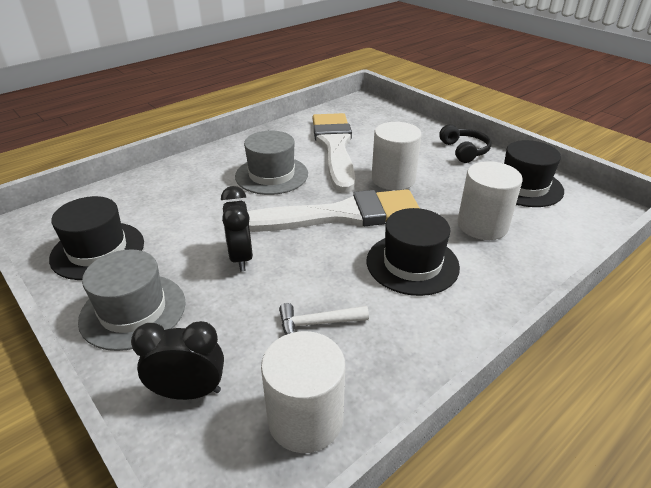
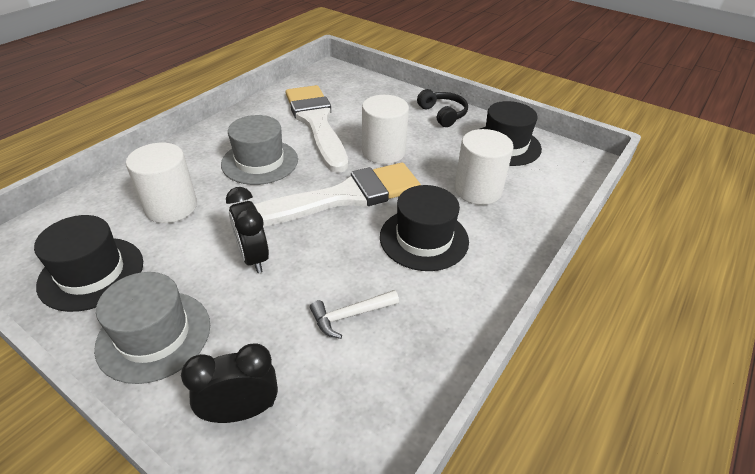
camera: 15 degrees left, 5 degrees up
(305, 419) = (365, 414): white cylinder -> white cylinder (171, 207)

